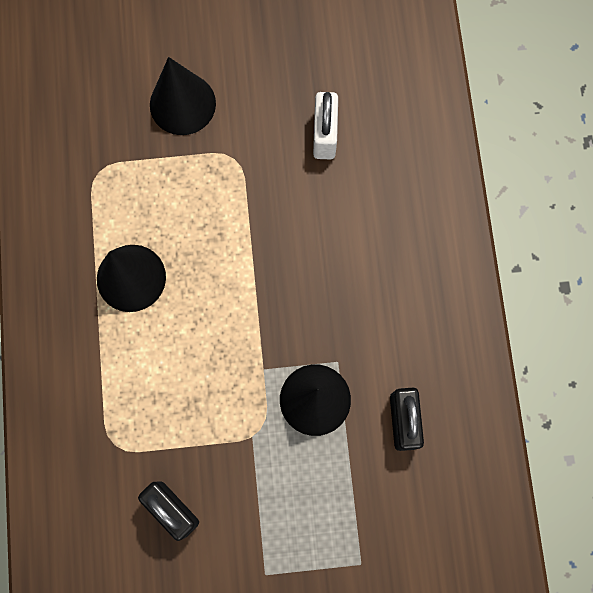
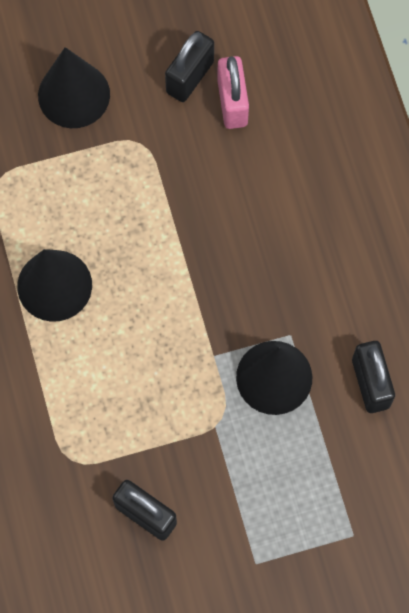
camera: 10 degrees left, 5 degrees down
(290, 105) = (190, 77): none -> black padlock
(324, 135) = (232, 103): white padlock -> pink padlock

